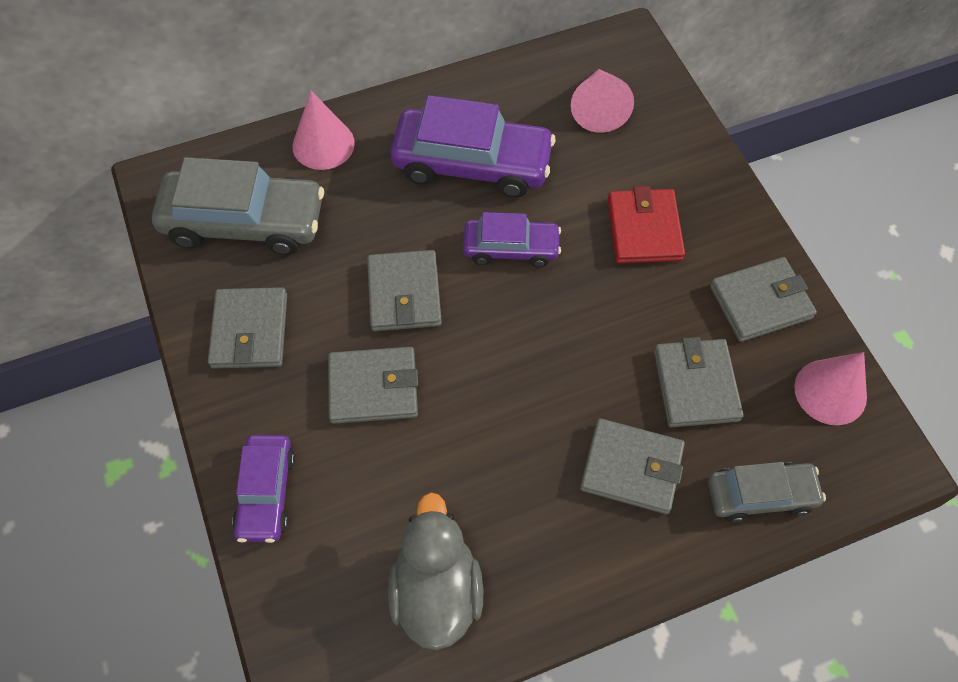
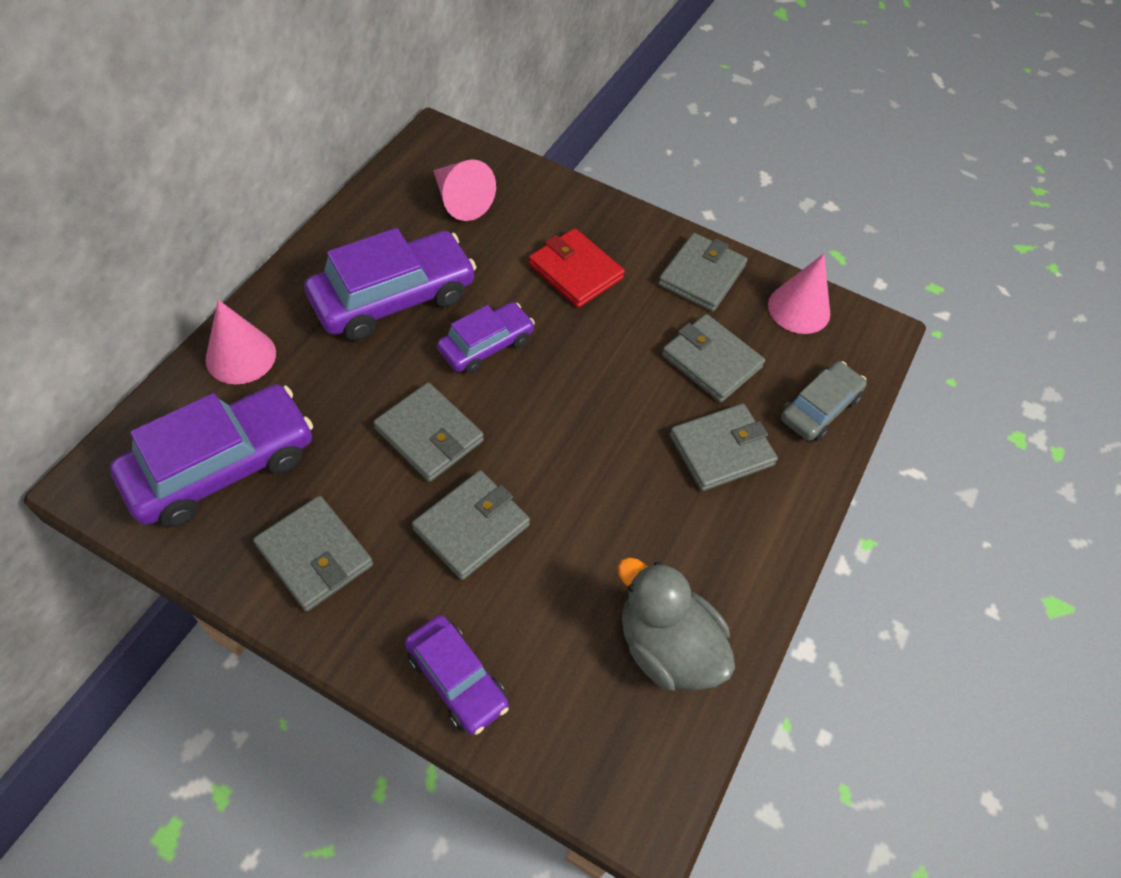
camera: 45 degrees left, 5 degrees down
(244, 222) = (222, 466): grey car -> purple car

